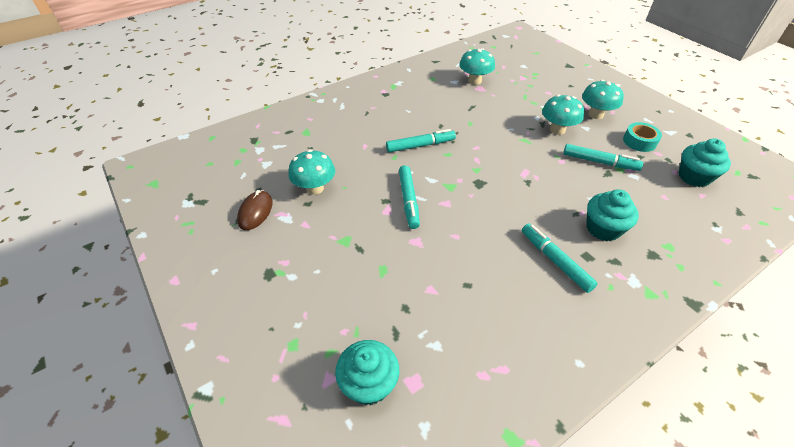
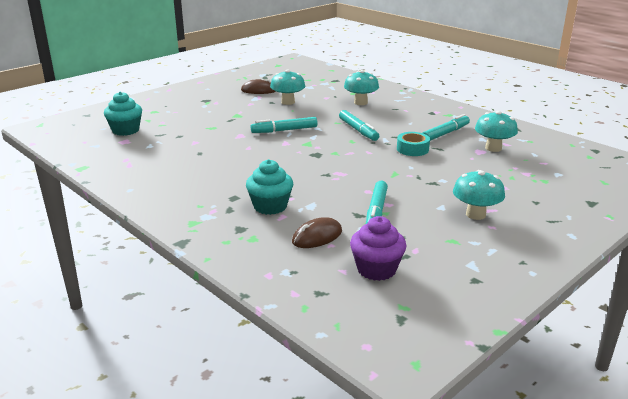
camera: 80 degrees right, 20 degrees down
(555, 261) = (226, 183): turquoise marker -> turquoise marker (445, 133)
(557, 130) = (425, 190): turquoise mushroom -> turquoise mushroom (360, 102)
(639, 141) = (433, 239): turquoise tape -> turquoise tape (412, 149)
(653, 203) = (317, 236): none -> brown mouse
(694, 177) = (376, 269): turquoise cupcake -> purple cupcake

